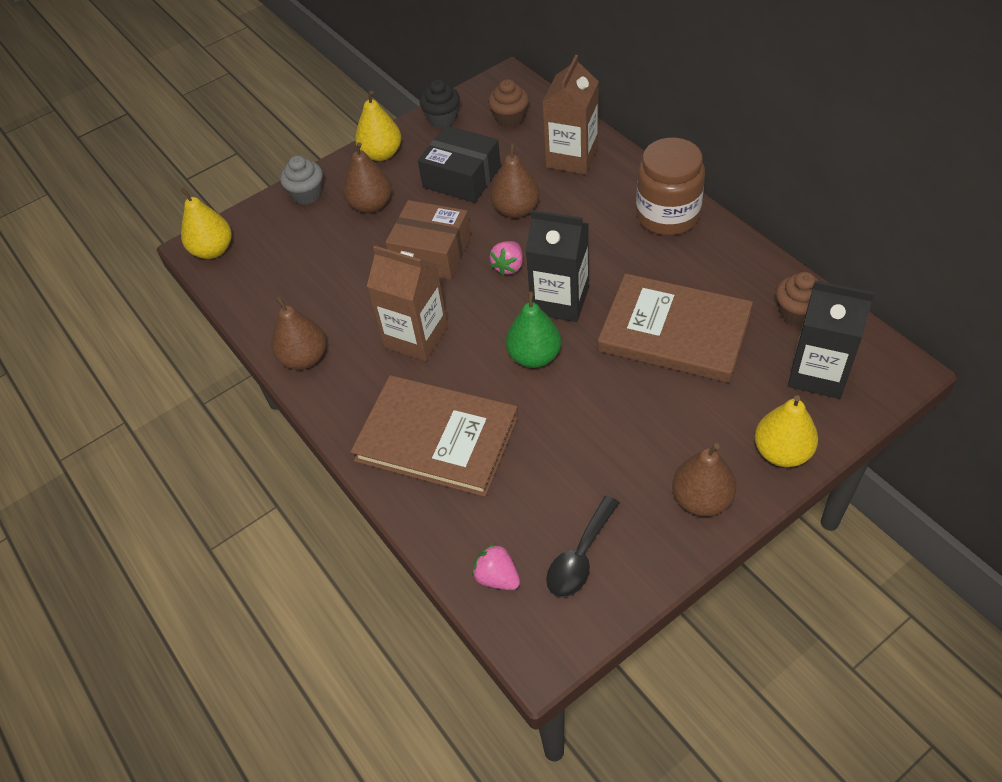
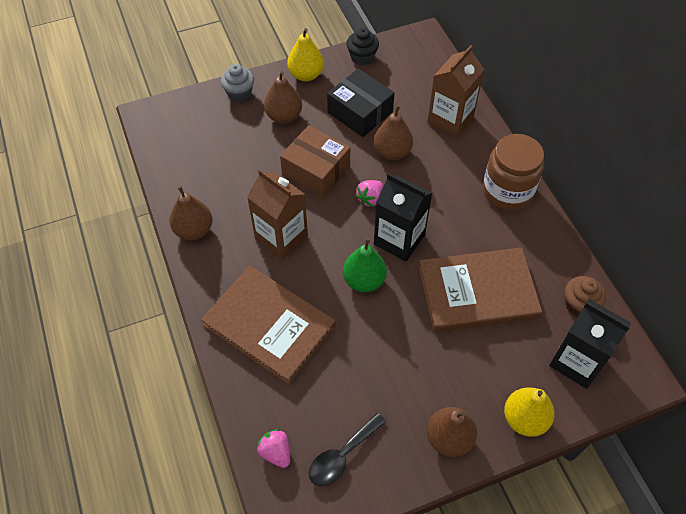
camera: 10 degrees right, 5 degrees up
(213, 250) = (156, 120): yellow pear -> none
(510, 118) = (414, 72): brown cupcake -> none
(674, 332) = (477, 292): brown book -> brown book turned 45 degrees counterclockwise

